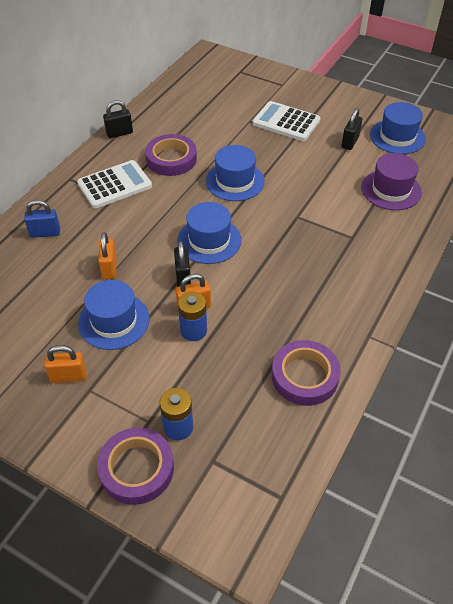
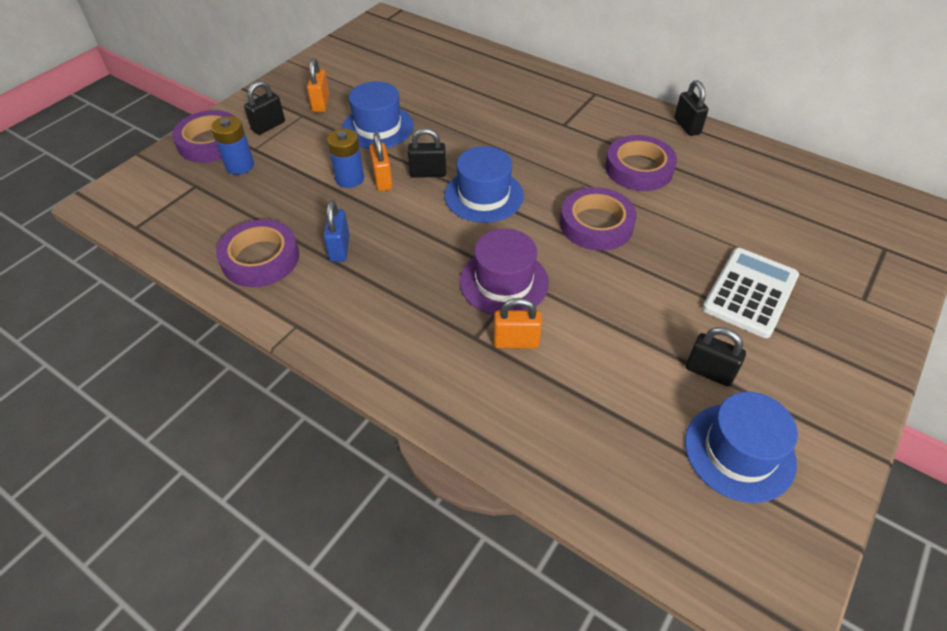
camera: 95 degrees right, 0 degrees up
(45, 233) = (507, 82): blue padlock -> blue padlock (339, 248)
(108, 417) = (268, 126): none -> black padlock
(109, 268) = (450, 123): orange padlock -> orange padlock (516, 342)
(114, 185) = (585, 124): white calculator -> none
(235, 181) = (596, 224): blue hat -> purple tape
(391, 190) = (582, 409): purple hat -> purple hat (504, 282)

